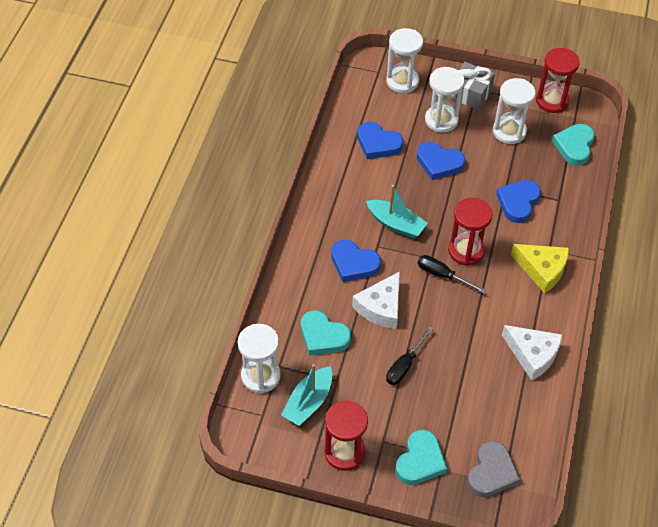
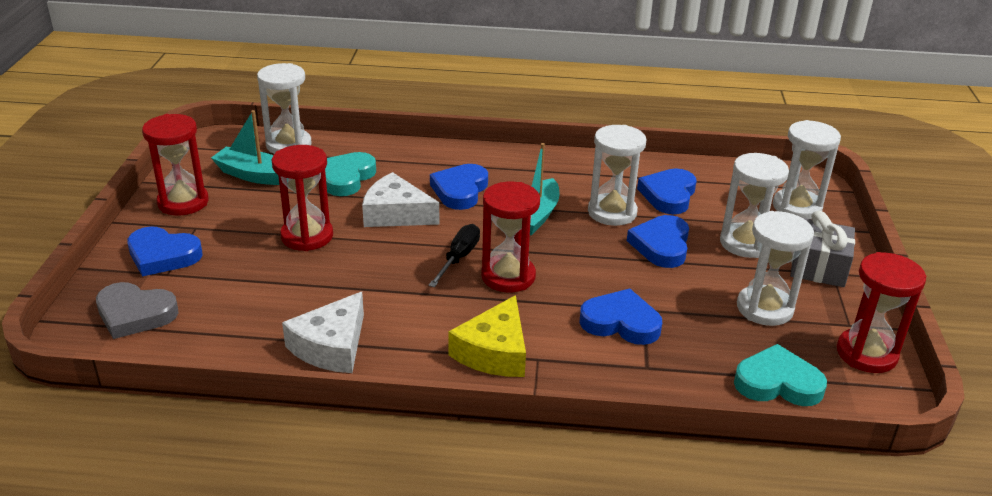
camera: 80 degrees right, 20 degrees down
(396, 180) = (612, 212): none -> white hourglass
(405, 365) = (307, 236): black screwdriver -> red hourglass
(420, 461) = (163, 255): turquoise heart -> blue heart

